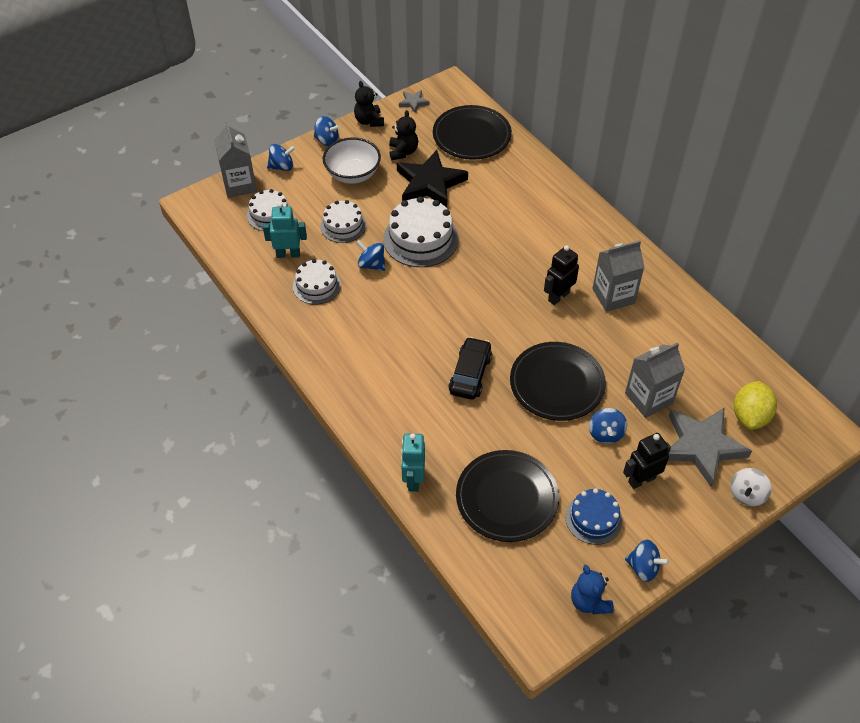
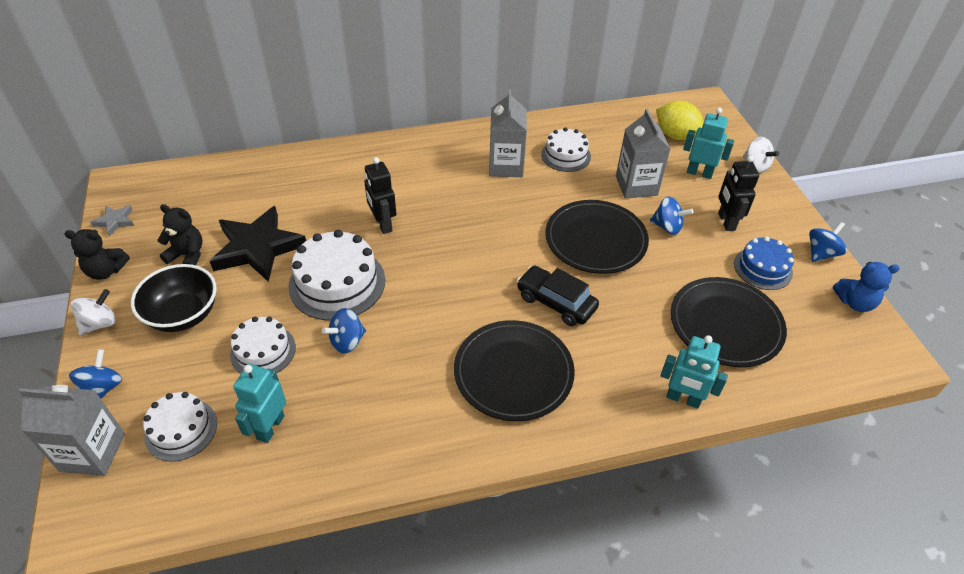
camera: 70 degrees left, 5 degrees down
(316, 285) = (346, 410): white cake -> white cake (566, 155)
(327, 140) = (100, 324): blue spinning top -> white spinning top
(353, 174) = (183, 315): white bowl -> black bowl
(471, 136) = (214, 191): black plate -> black plate (513, 373)
(558, 296) = (486, 202): black robot -> black robot (383, 224)
(701, 446) = (699, 173): grey star -> turquoise robot

